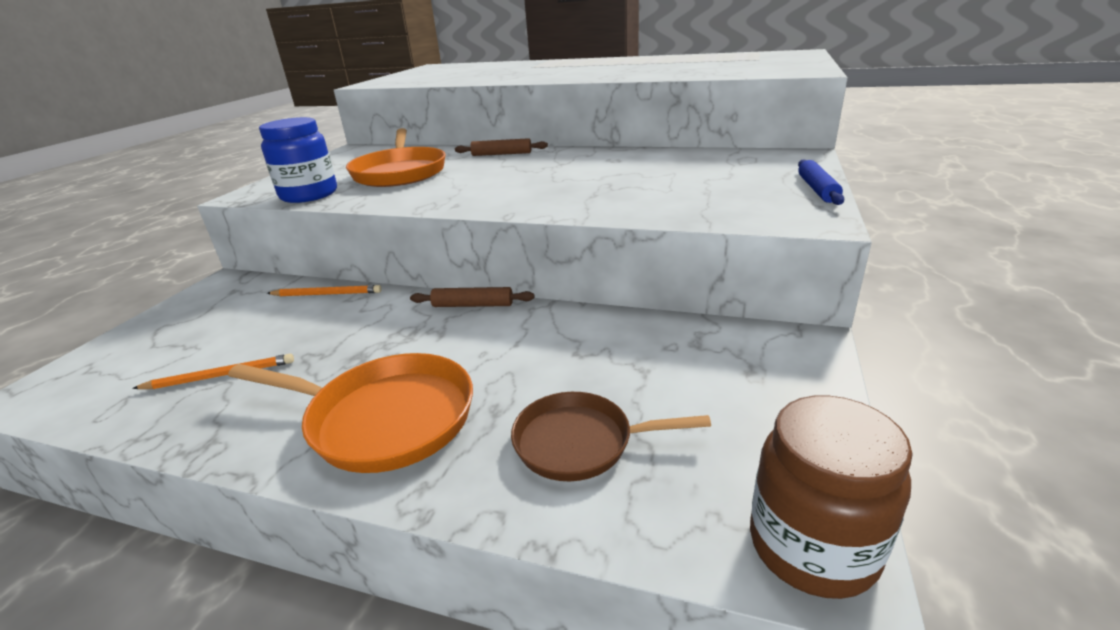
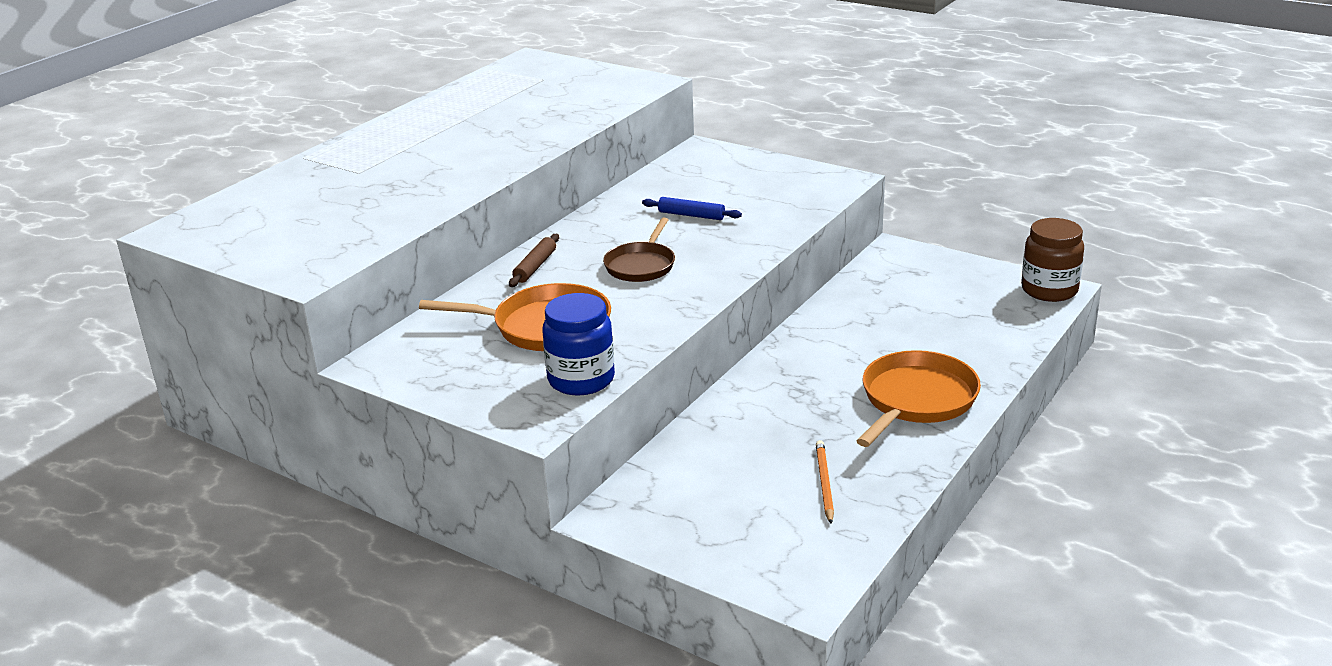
camera: 75 degrees left, 0 degrees up
(327, 294) = (691, 440): orange pencil -> none
(473, 305) = (768, 360): brown rolling pin -> none
(580, 442) = (964, 334): brown pan -> brown pan (641, 265)
(817, 189) = (787, 164): blue rolling pin -> blue rolling pin (691, 215)

